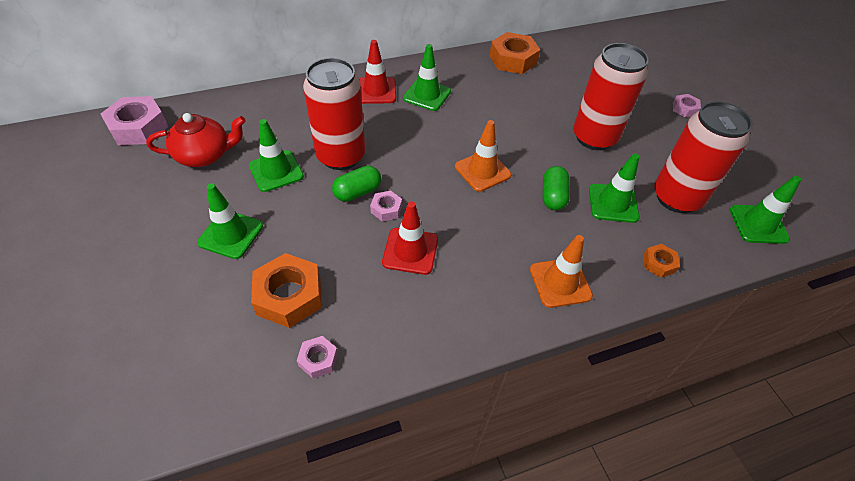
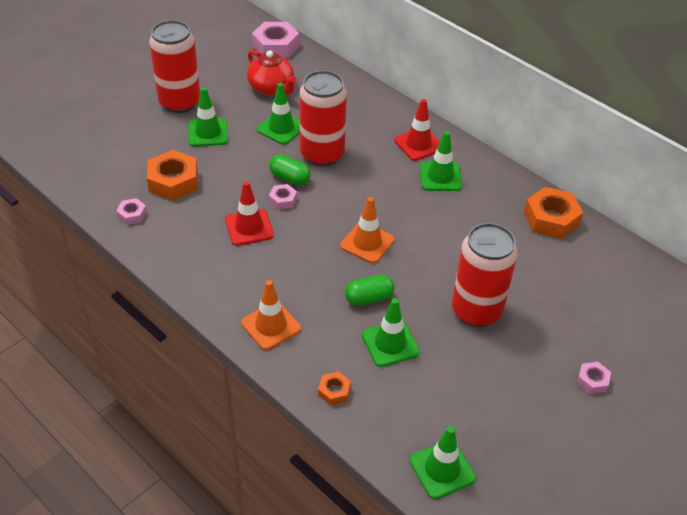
camera: 65 degrees right, 5 degrees down
(676, 198) = (433, 393): red can -> red can (179, 102)

